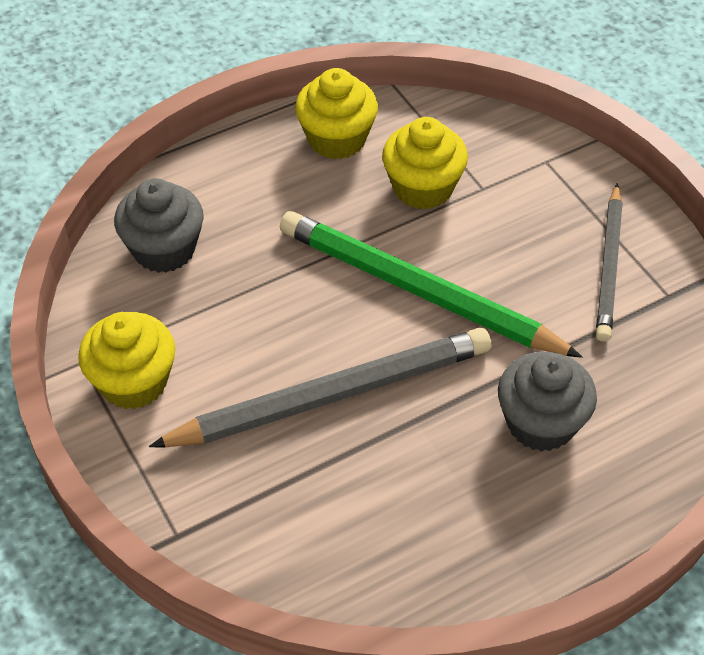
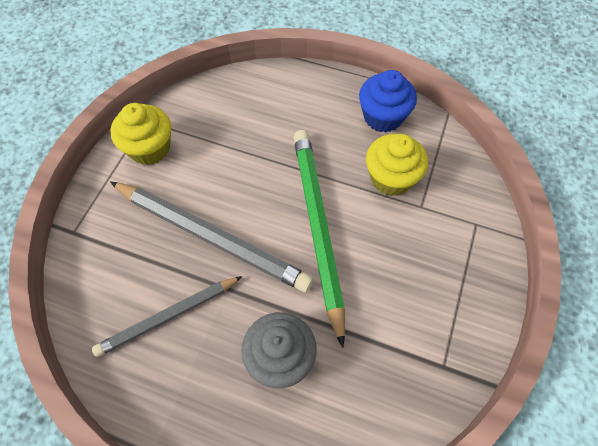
camera: 50 degrees right, 10 degrees up
(164, 249) = (239, 101): grey cupcake -> none
(337, 139) = (383, 117): yellow cupcake -> blue cupcake
(609, 266) = (432, 314): grey pencil -> grey pencil (168, 316)

